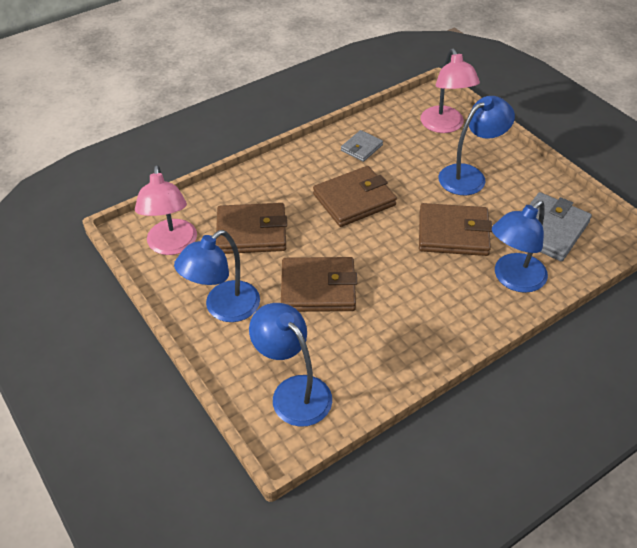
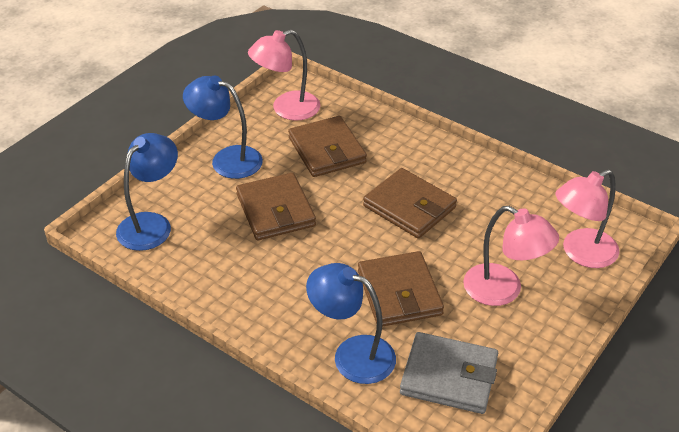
camera: 70 degrees right, 5 degrees down
(361, 148) = (495, 194): grey wallet -> none
(469, 176) = (503, 291): blue lamp -> pink lamp

